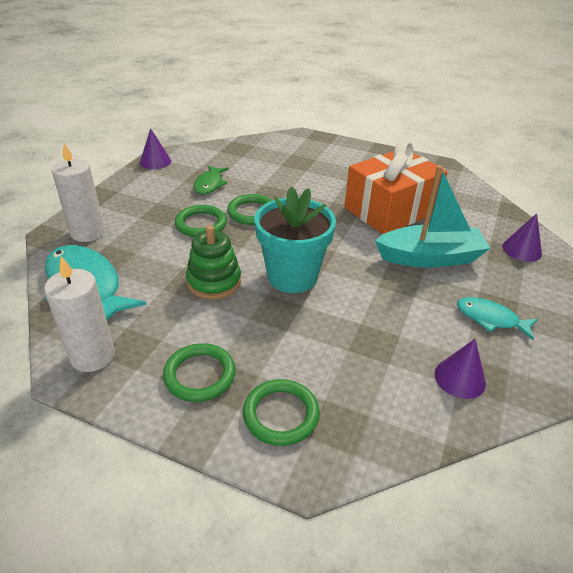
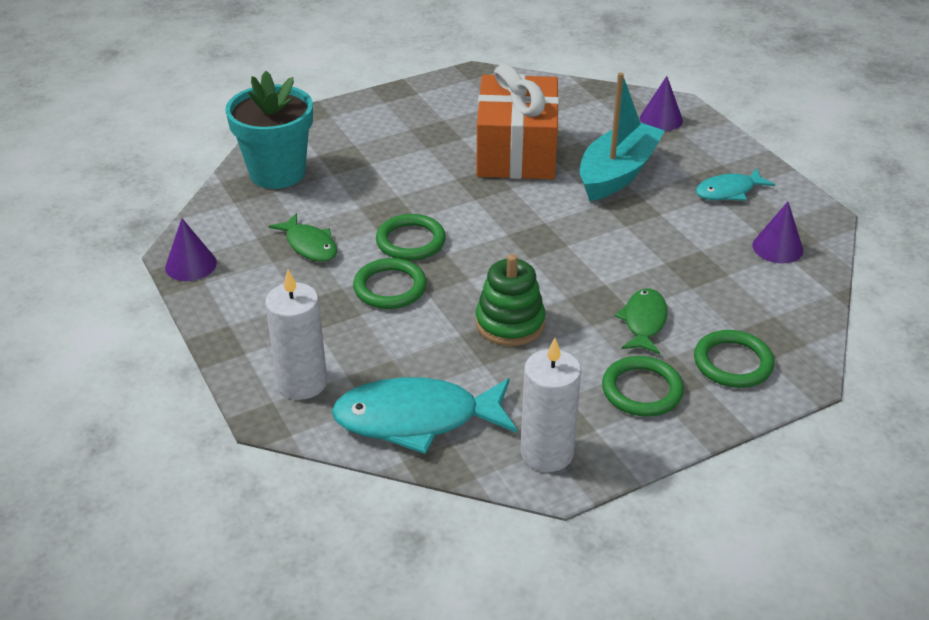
camera: 50 degrees left, 0 degrees up
(279, 342) = (644, 322): none -> green fish
(292, 276) = (557, 269): turquoise flower pot -> turquoise flower pot (277, 173)

